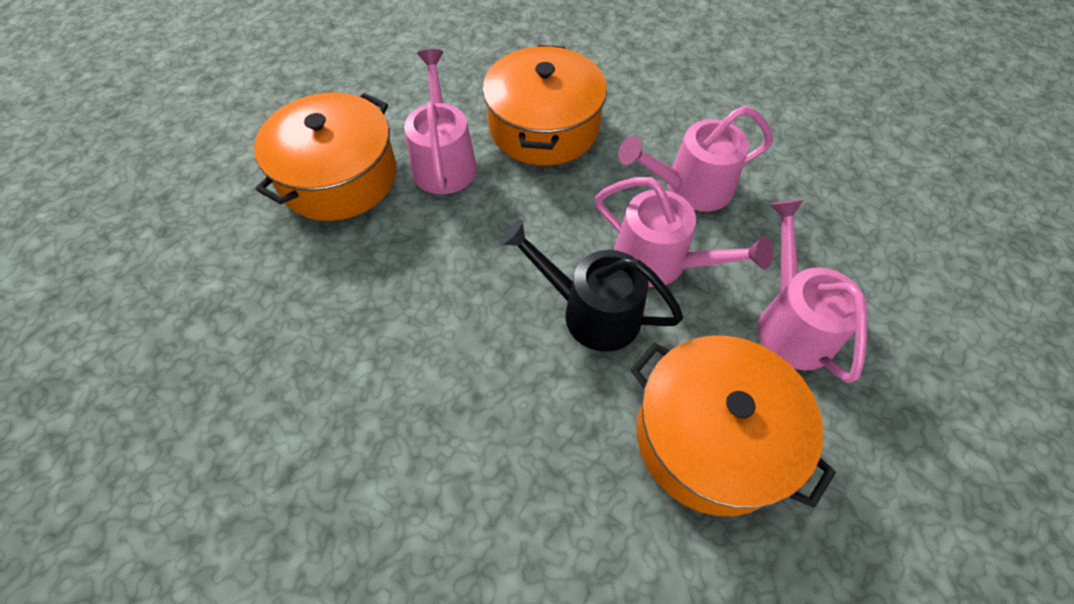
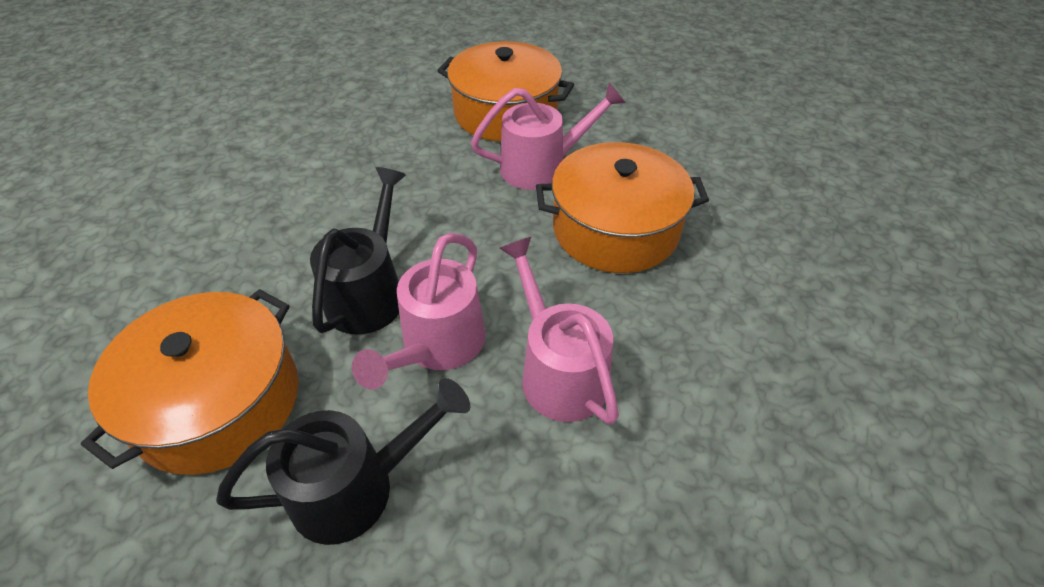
camera: 80 degrees right, 10 degrees down
(790, 322) = (357, 486): pink watering can -> black watering can

